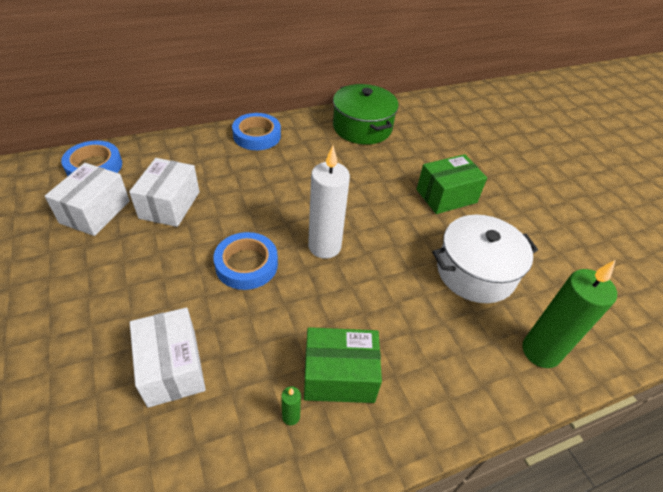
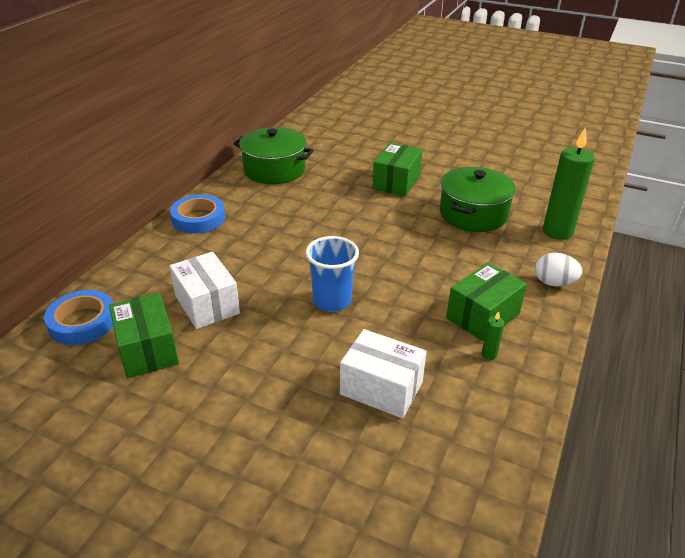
camera: 40 degrees left, 10 degrees down
(95, 212) = (147, 349): white box -> green box
(246, 264) = (332, 301): blue tape -> blue cup
(324, 246) = (366, 257): white candle -> none
(456, 401) = (554, 283): none -> white egg
(475, 272) = (473, 214): white pot -> green pot

